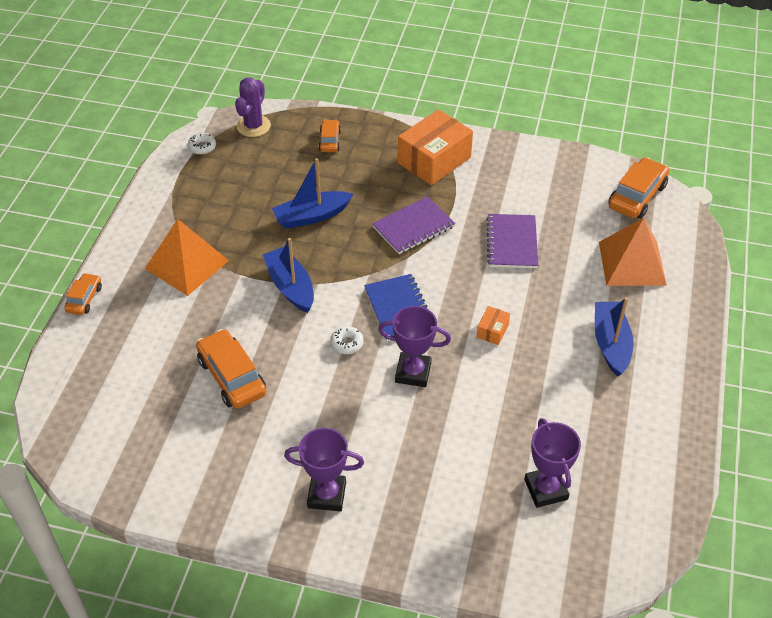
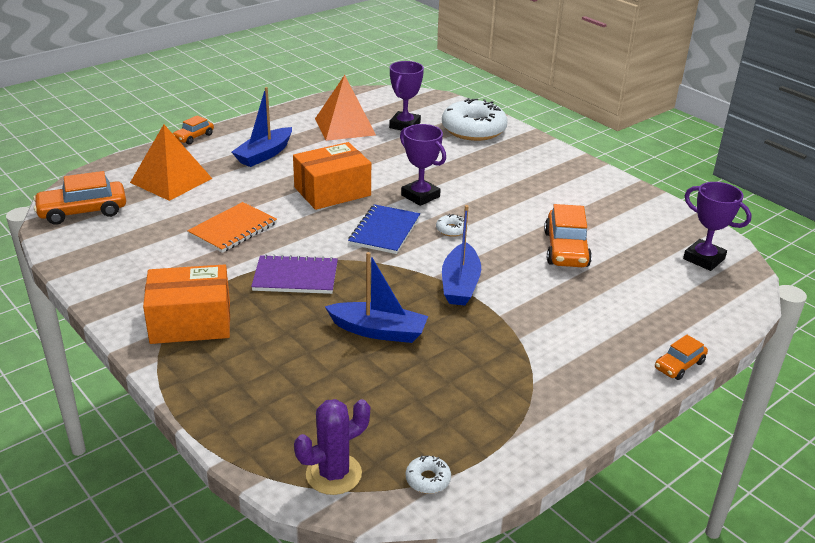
camera: 145 degrees left, 15 degrees down
(187, 264) = (548, 347): orange pyramid -> orange pyramid (345, 126)
(327, 495) = (545, 171): purple trophy -> purple trophy (704, 259)
(329, 141) = (266, 401): orange car -> orange car (194, 137)
(466, 534) = (473, 129): none -> white donut
(492, 331) = (332, 191): orange box -> orange box, size x2.28
(512, 243) = (233, 229): purple notebook -> orange notebook

